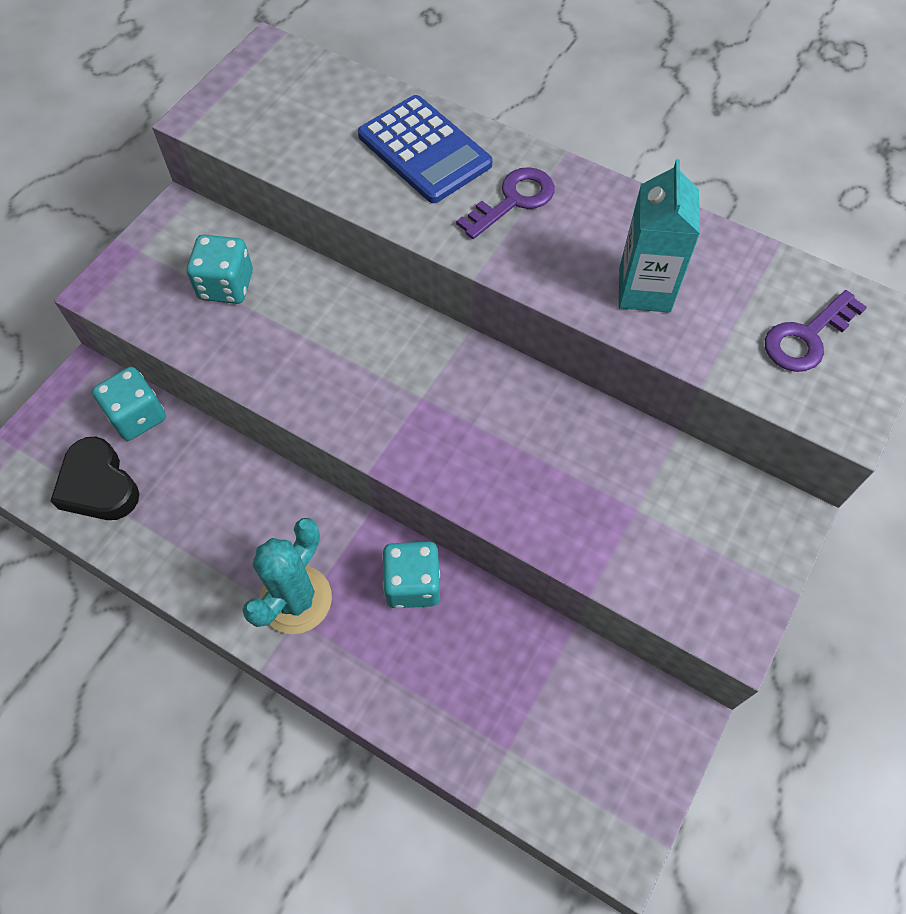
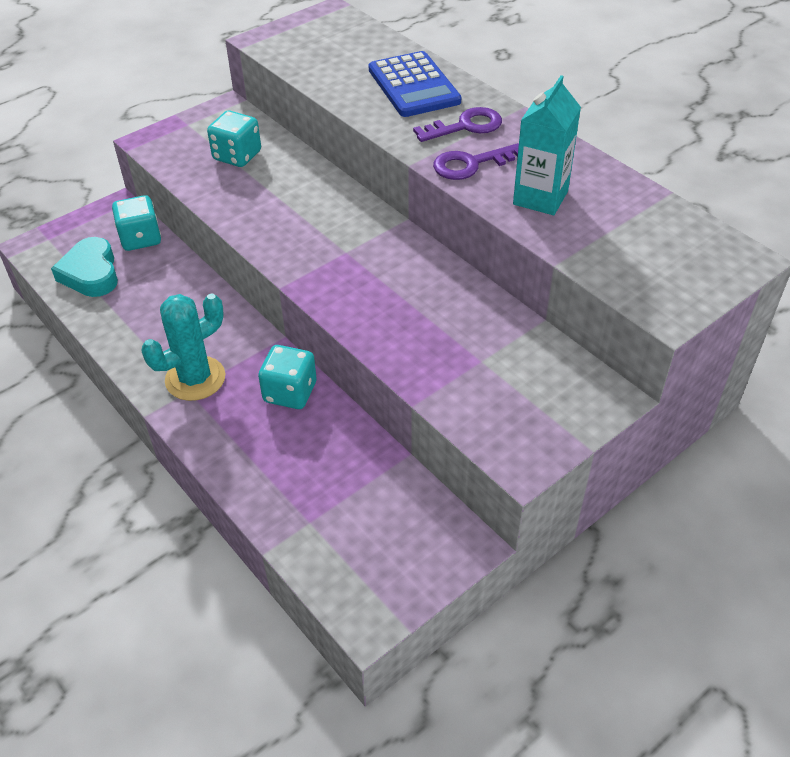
camera: 20 degrees right, 15 degrees down
(99, 486) = (91, 273): black heart -> turquoise heart
(807, 337) = (661, 254): purple key -> purple key (471, 164)

